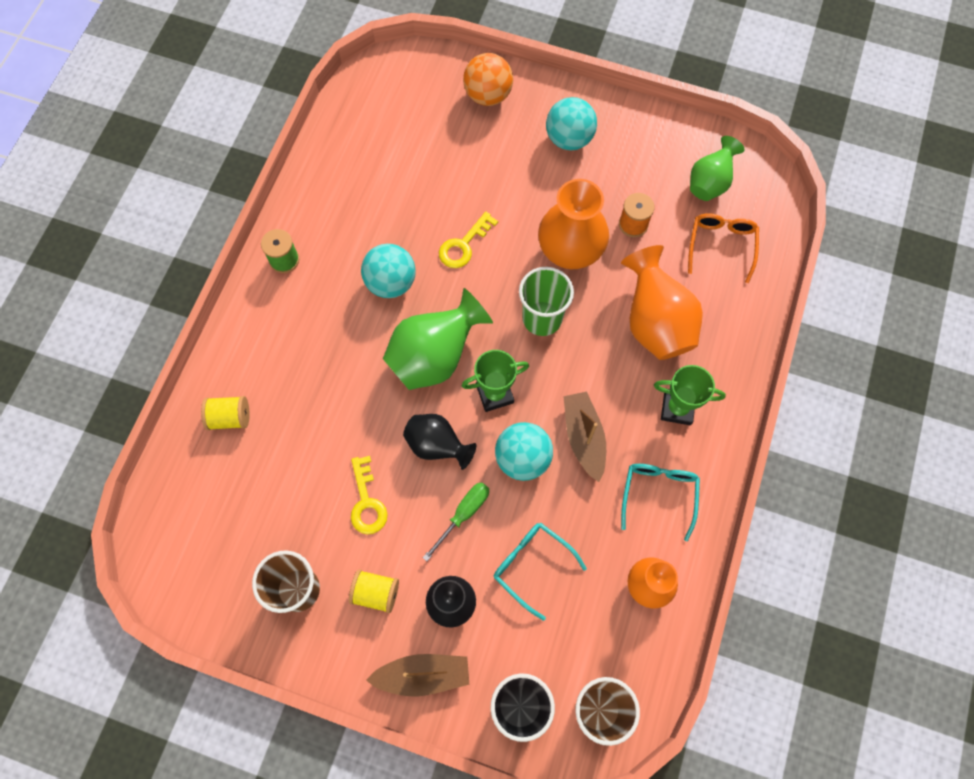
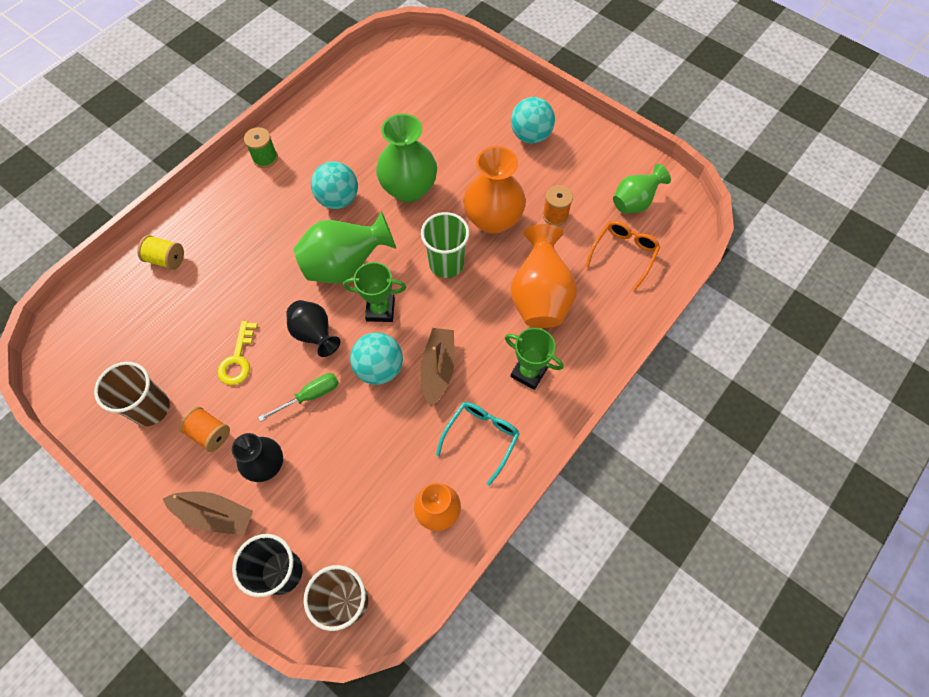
camera: 20 degrees right, 5 degrees down
(376, 593) = (210, 433): yellow spool -> orange spool
(464, 245) = (409, 189): yellow key -> green vase
(488, 95) = (479, 86): orange ball -> none
(532, 566) = (347, 458): turquoise glasses -> none

